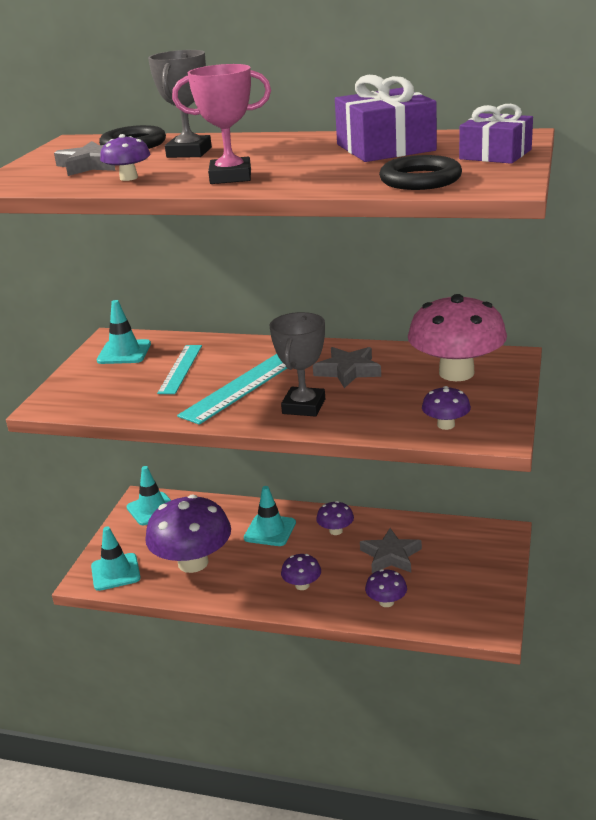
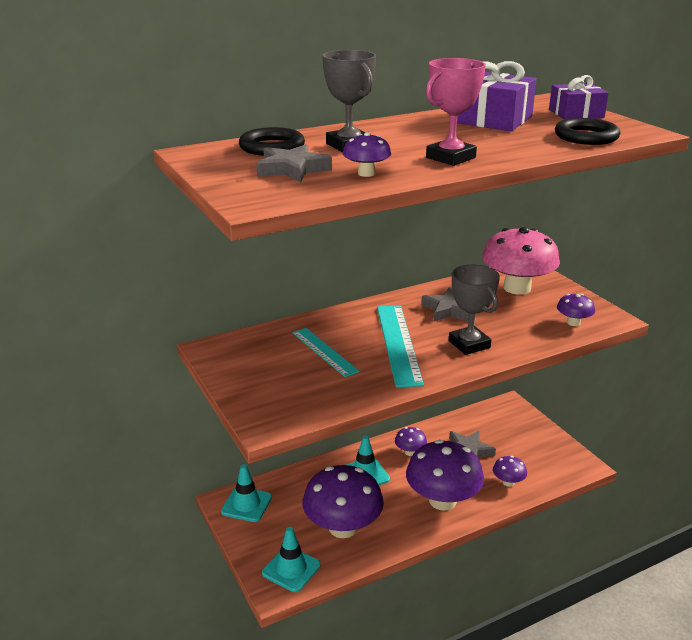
camera: 45 degrees left, 0 degrees up
(124, 352) = (248, 356): turquoise traffic cone -> none
(302, 585) = (442, 500): purple mushroom -> purple mushroom, size x2.20

